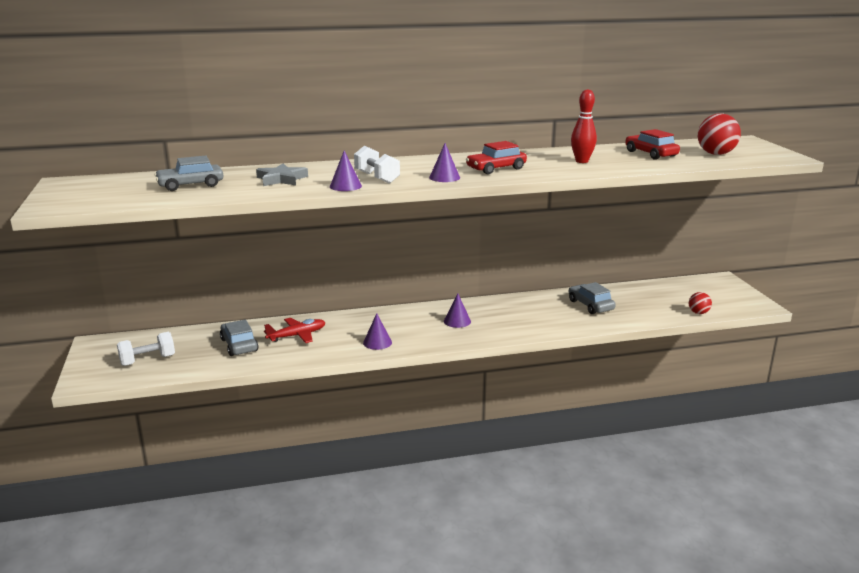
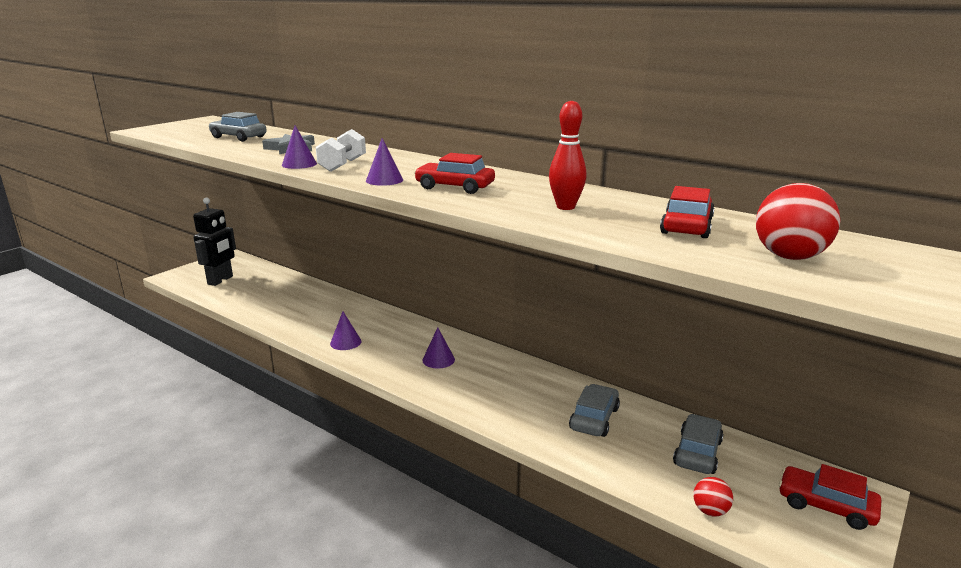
camera: 50 degrees right, 0 degrees up
(148, 360) = (220, 280): white dumbbell -> black robot
(239, 345) = (277, 296): grey car -> grey car (697, 452)
(297, 335) = (318, 308): red plane -> none
(721, 289) = (826, 505): none -> red car

